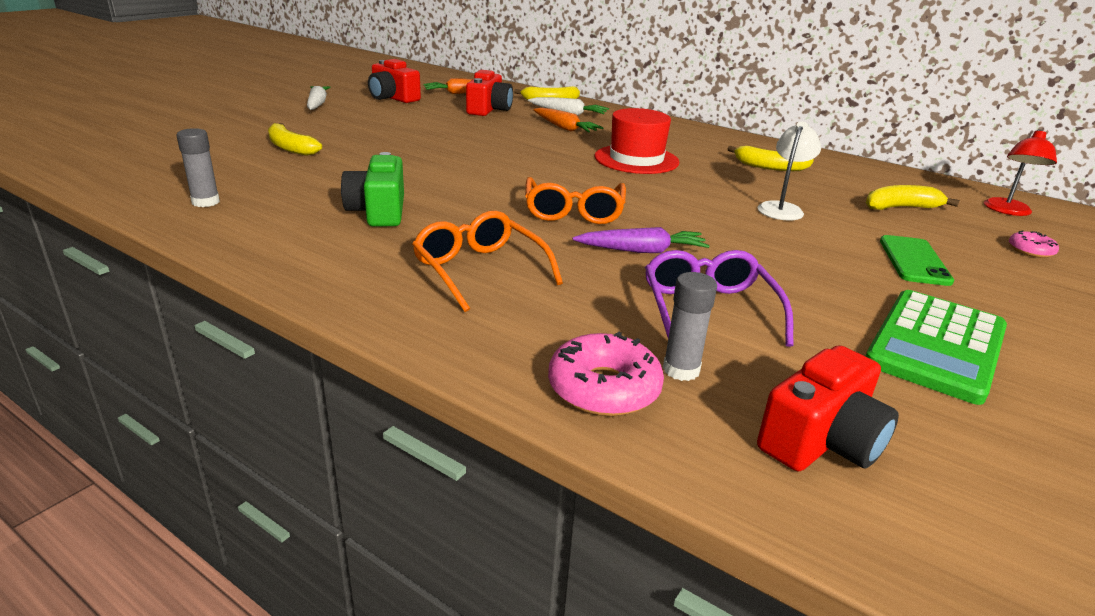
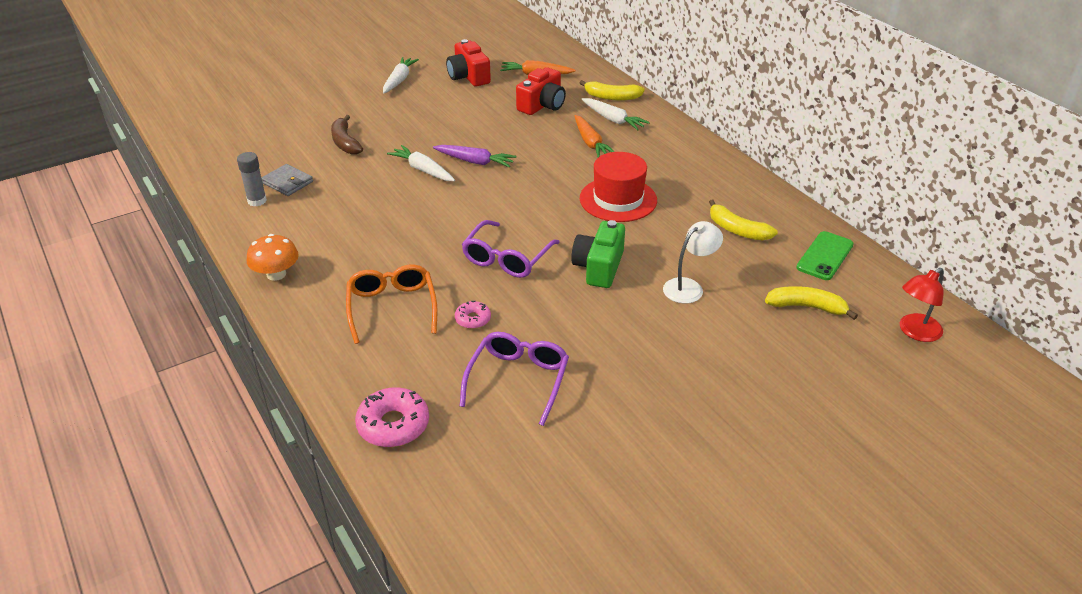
camera: 25 degrees right, 10 degrees up
(238, 183) = (287, 182): none -> grey wallet
(287, 263) = (276, 274): none -> orange mushroom
(290, 148) = (345, 142): yellow banana -> brown banana
(378, 211) = (364, 232): green camera -> green camera (599, 267)
(405, 159) = (423, 170): none -> white carrot
(573, 211) = (507, 258): orange glasses -> purple glasses
(642, 251) = (522, 312): purple carrot -> purple carrot (475, 161)
(681, 370) = (452, 424): grey glue stick -> none
(821, 441) = (488, 497): red camera -> none
(914, 261) = (738, 371): green phone -> green phone (825, 256)
(936, 345) = (652, 452): green calculator -> none
(1030, 250) = (867, 384): pink donut -> pink donut (473, 319)

